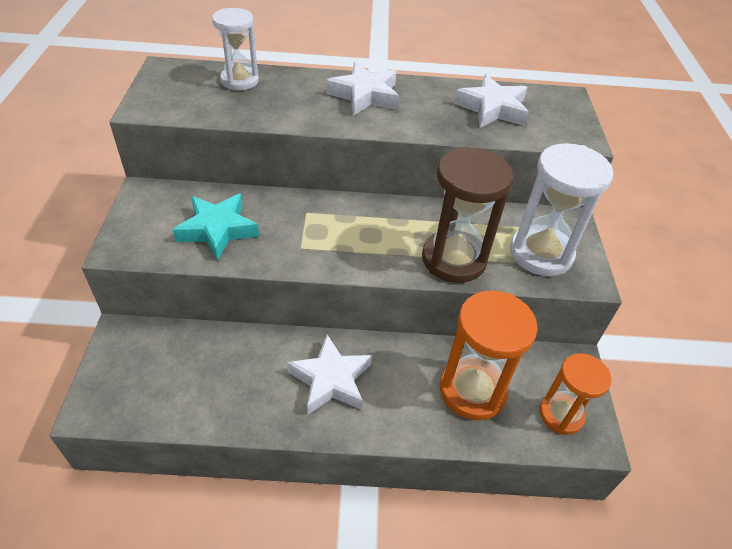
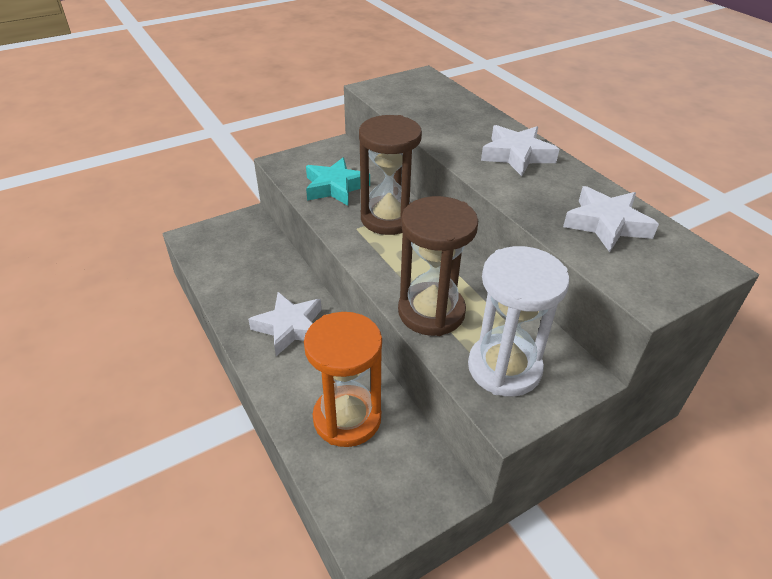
camera: 60 degrees right, 5 degrees down
(239, 81) = (451, 103): white hourglass -> none
(306, 220) = (388, 218): none -> brown hourglass
(561, 415) = (372, 498): orange hourglass -> none

